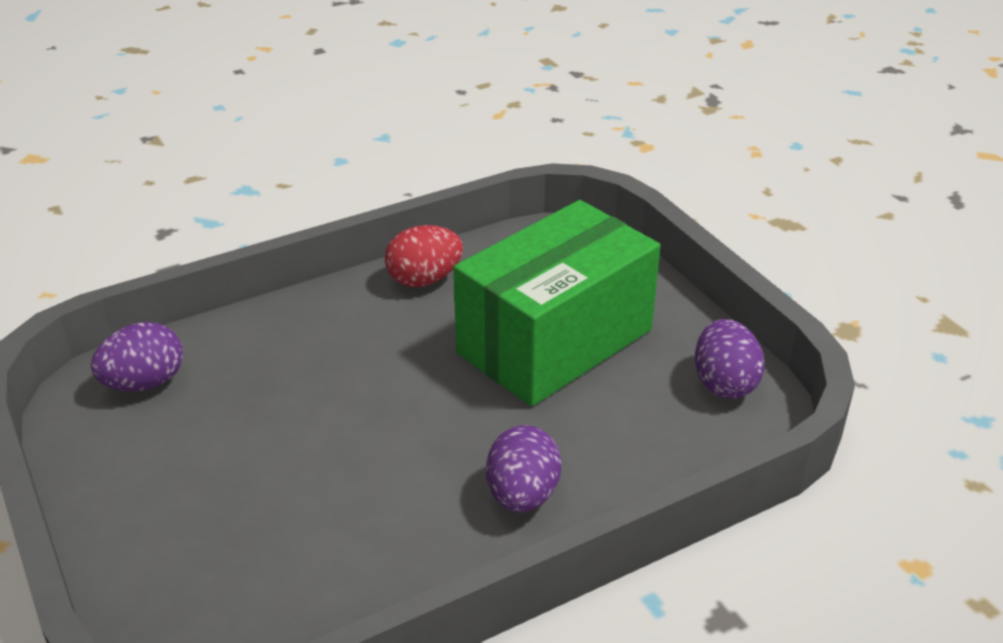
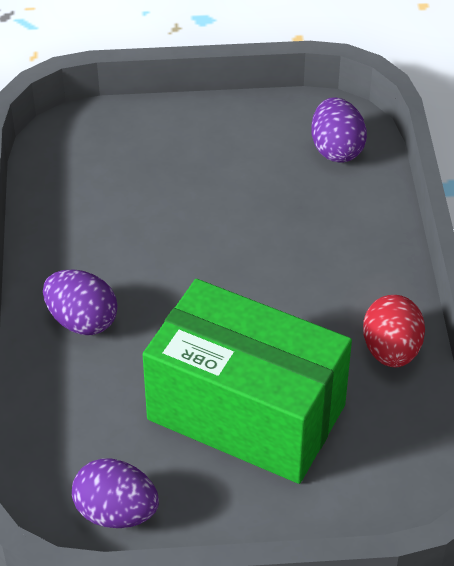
camera: 115 degrees right, 10 degrees up
(554, 341) = (246, 412): green box -> green box turned 45 degrees counterclockwise

